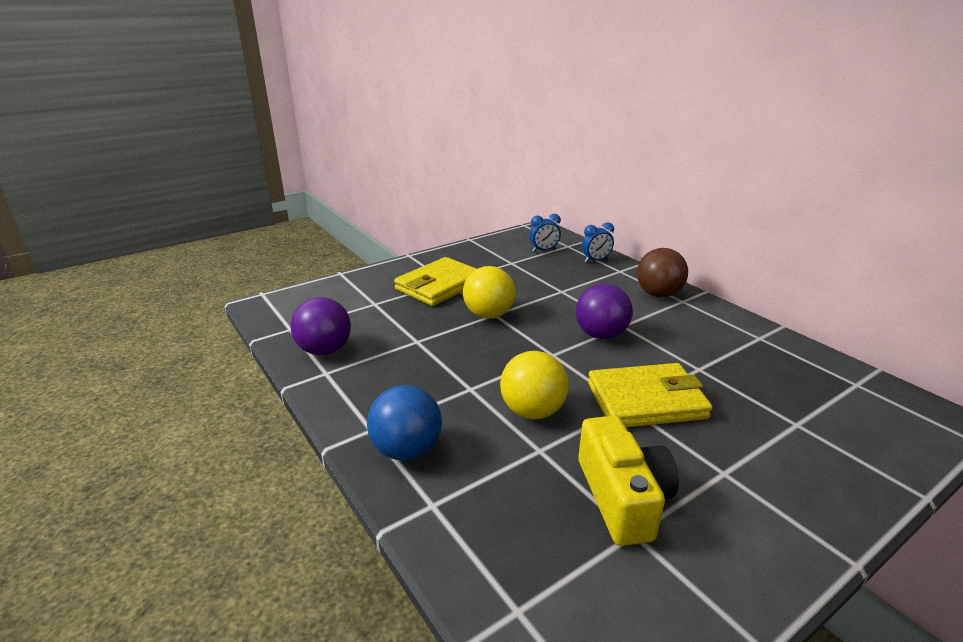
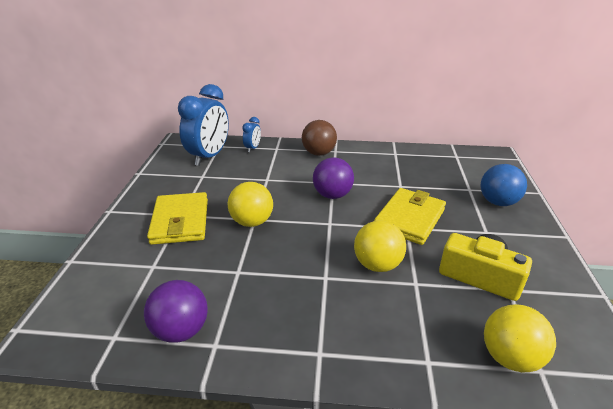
camera: 50 degrees left, 5 degrees up
(407, 450) = (362, 345): blue ball -> blue ball (498, 202)
(509, 572) = (510, 357): none -> yellow ball
(544, 250) = (209, 156): blue clock -> blue clock, size x2.17

